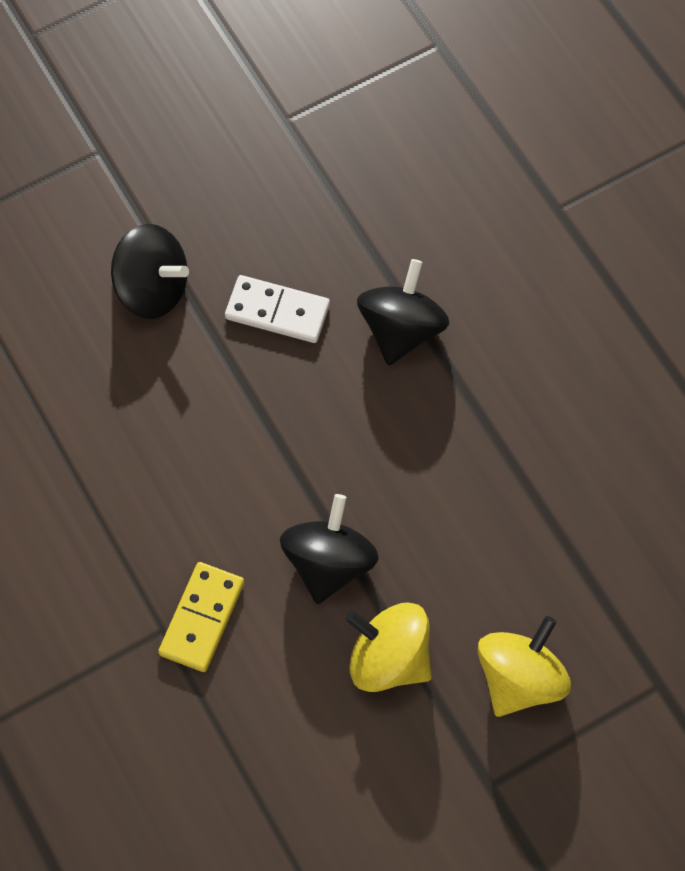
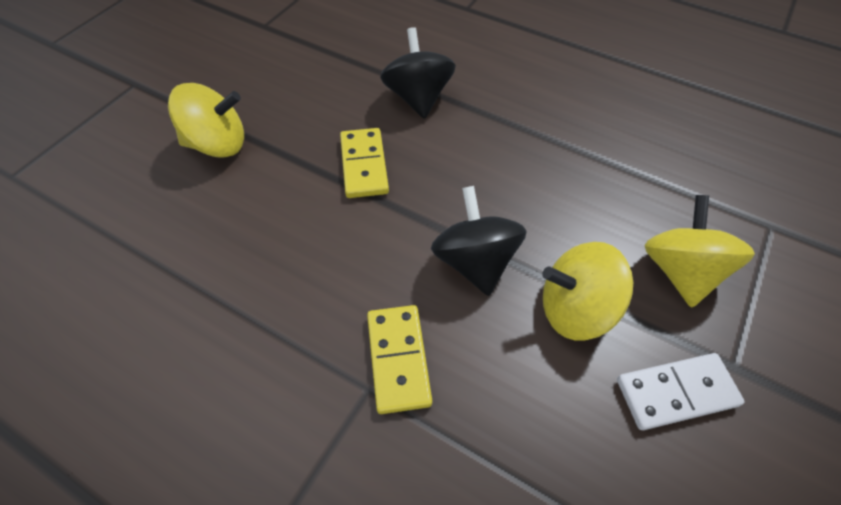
camera: 30 degrees left, 10 degrees down
(152, 289) = (218, 144): black spinning top -> yellow spinning top
(277, 312) = (323, 121): white domino -> white domino (676, 393)
(288, 394) = (364, 165): none -> yellow domino

